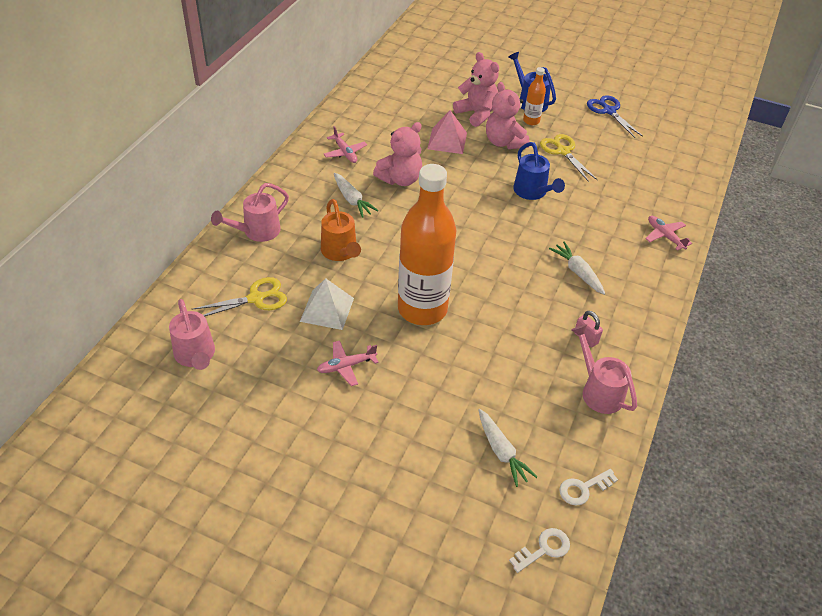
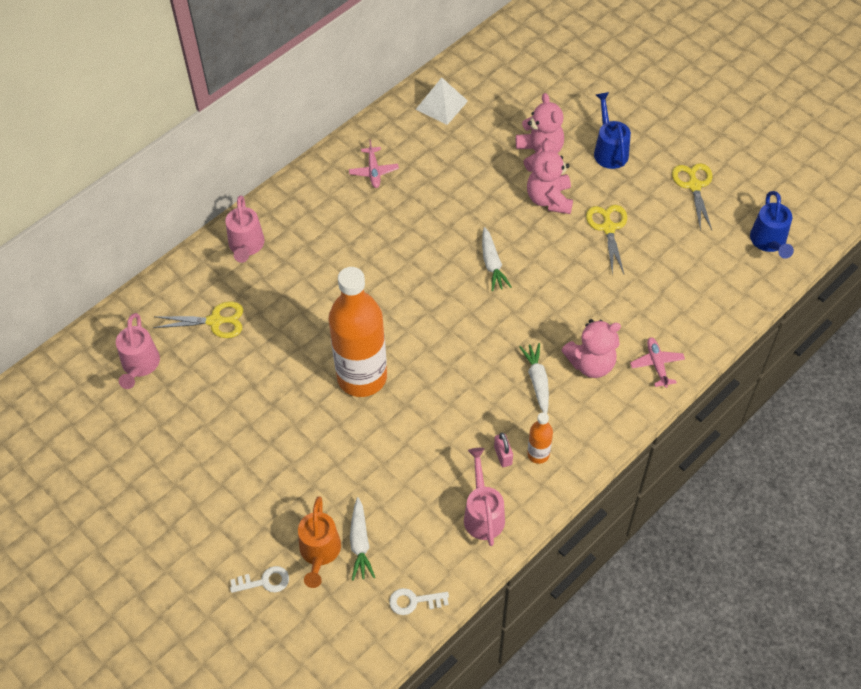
camera: 25 degrees right, 10 degrees up
(257, 232) = (246, 246): pink watering can -> pink watering can turned 75 degrees counterclockwise
(327, 309) = (273, 351): white pyramid -> white pyramid (441, 105)
(340, 252) = (314, 292): orange watering can -> orange watering can (319, 553)
(346, 366) = (264, 416): pink plane -> none
(352, 200) = (354, 232): white carrot -> white carrot (492, 264)
(400, 179) = (414, 220): pink teddy bear -> pink teddy bear (591, 363)
(447, 140) = (488, 182): pink pyramid -> none
(531, 121) = (595, 178): orange bottle -> orange bottle (538, 454)
(532, 192) = (544, 272): blue watering can -> blue watering can (769, 242)
(544, 549) = (349, 642): white key -> white key (264, 581)
(609, 111) = (694, 186): blue scissors -> yellow scissors

